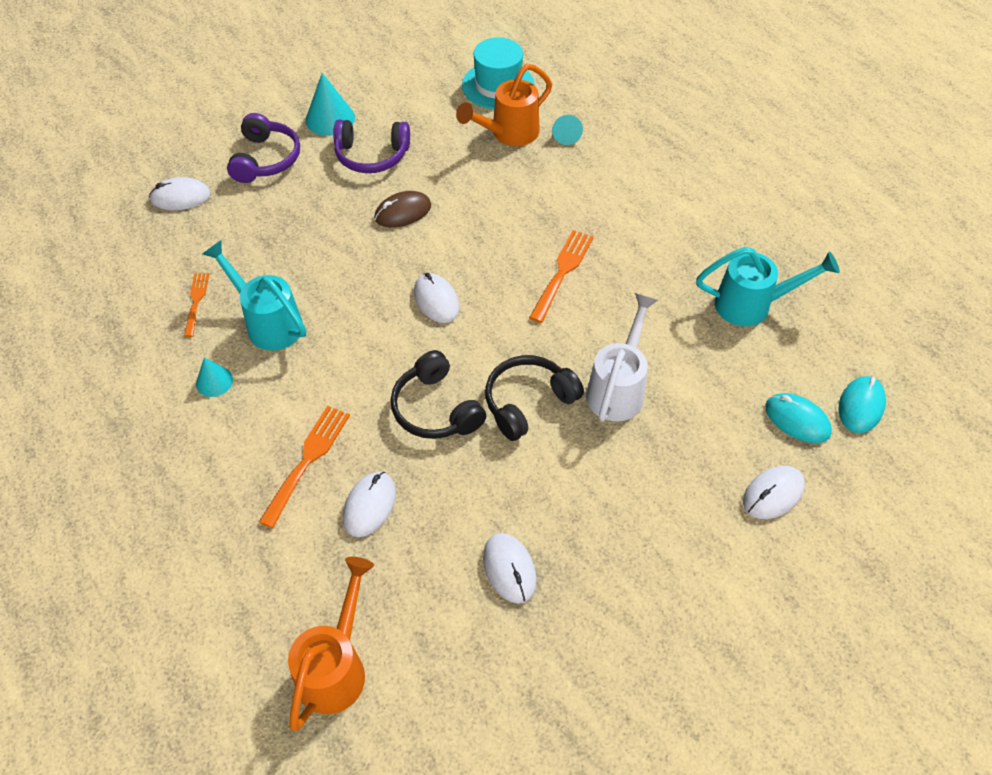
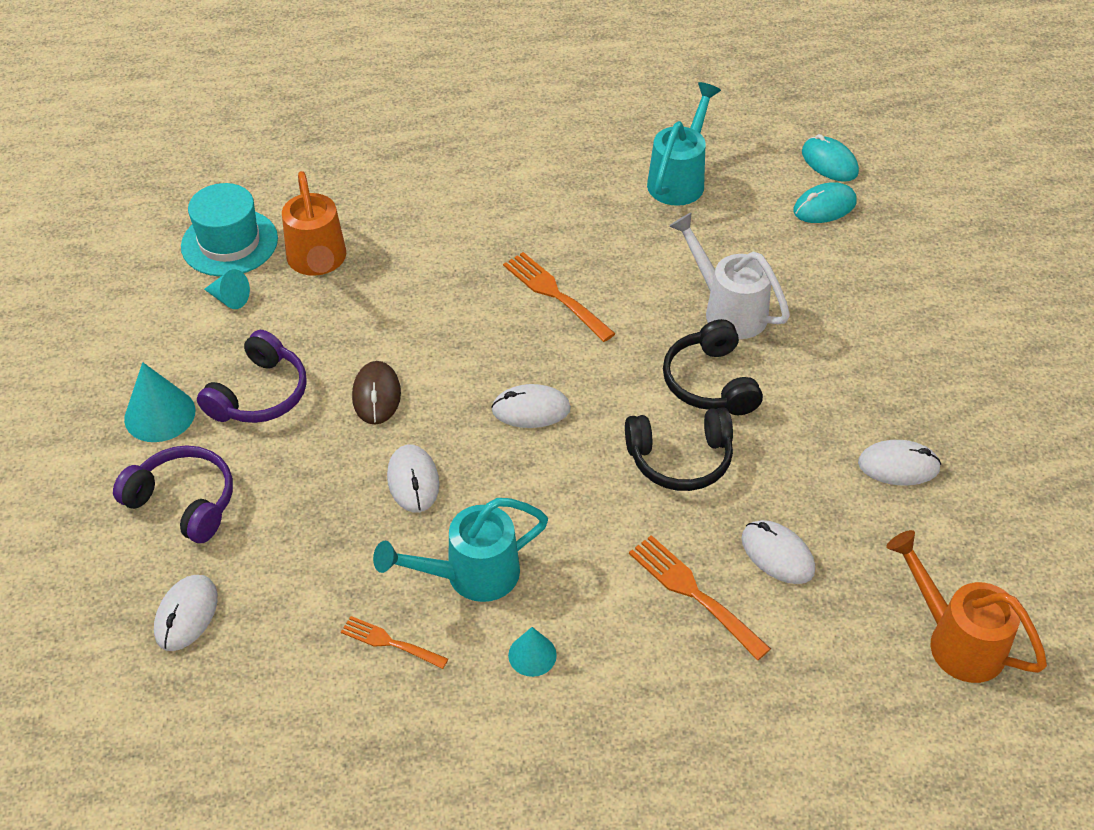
camera: 65 degrees left, 5 degrees down
(566, 135) = (357, 217): turquoise cone -> turquoise cone (229, 299)
(773, 494) = (894, 255): white mouse -> white mouse (413, 481)

